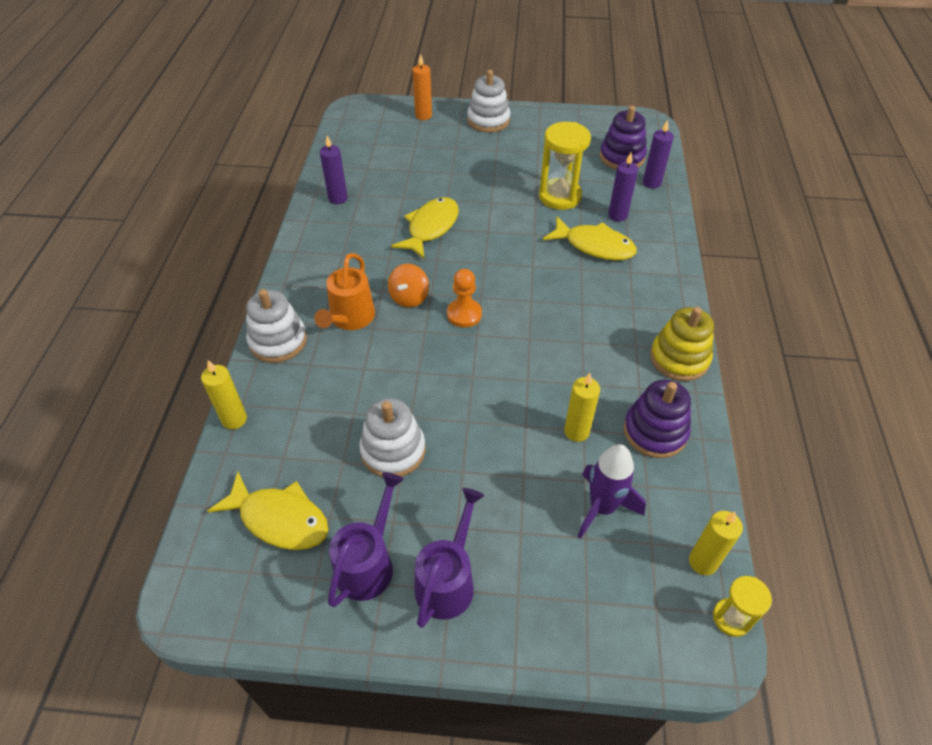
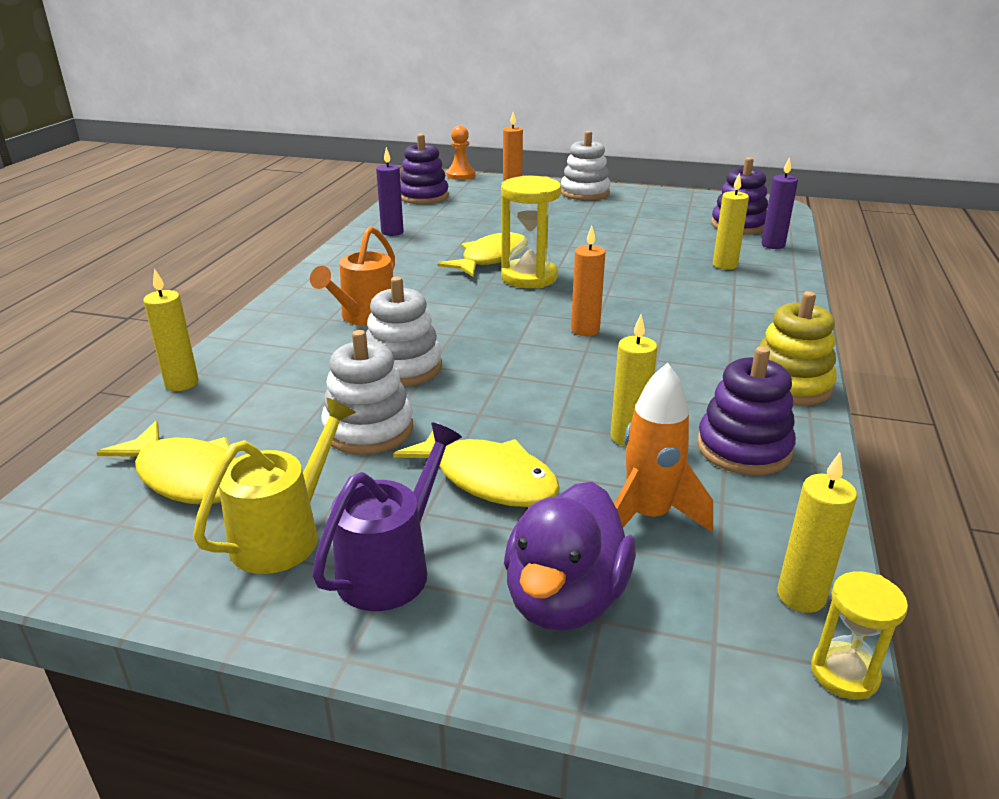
camera: 10 degrees right, 20 degrees down
(278, 341) = (270, 326): white stacking toy -> white stacking toy (402, 367)
(350, 140) = (423, 196): none -> purple stacking toy
(368, 563) = (285, 534): purple watering can -> yellow watering can
(409, 297) = (444, 306): orange spinning top -> none
(464, 314) = (507, 324): orange pawn -> orange pawn (460, 175)
(524, 313) = (585, 330): none -> orange candle
(560, 196) = (655, 247): yellow hourglass -> yellow hourglass (529, 277)
(563, 588) = (565, 599): none -> purple duck
(594, 246) = (690, 285): yellow fish -> yellow fish (488, 479)
(602, 507) = (648, 516): purple rocket -> orange rocket
(617, 215) = (725, 265): purple candle -> yellow candle

